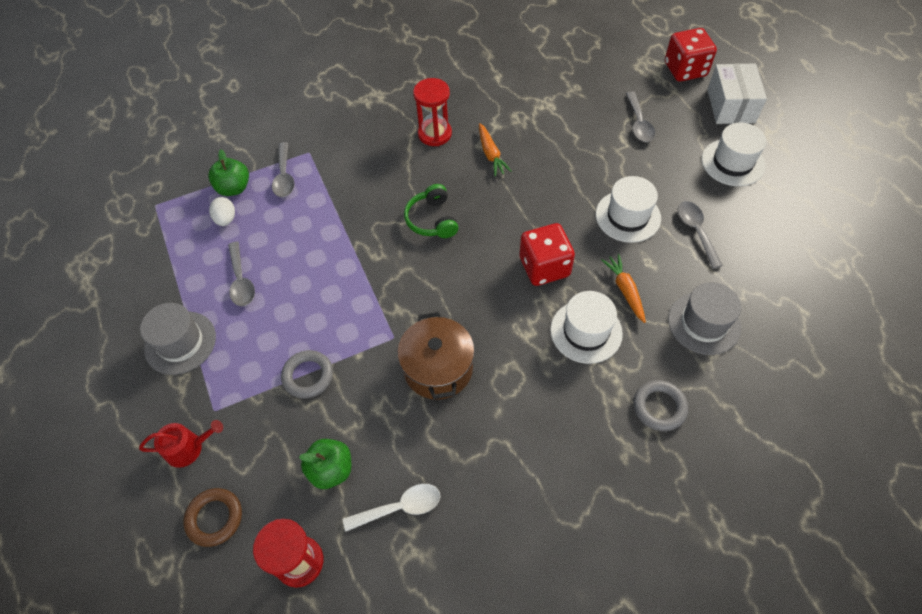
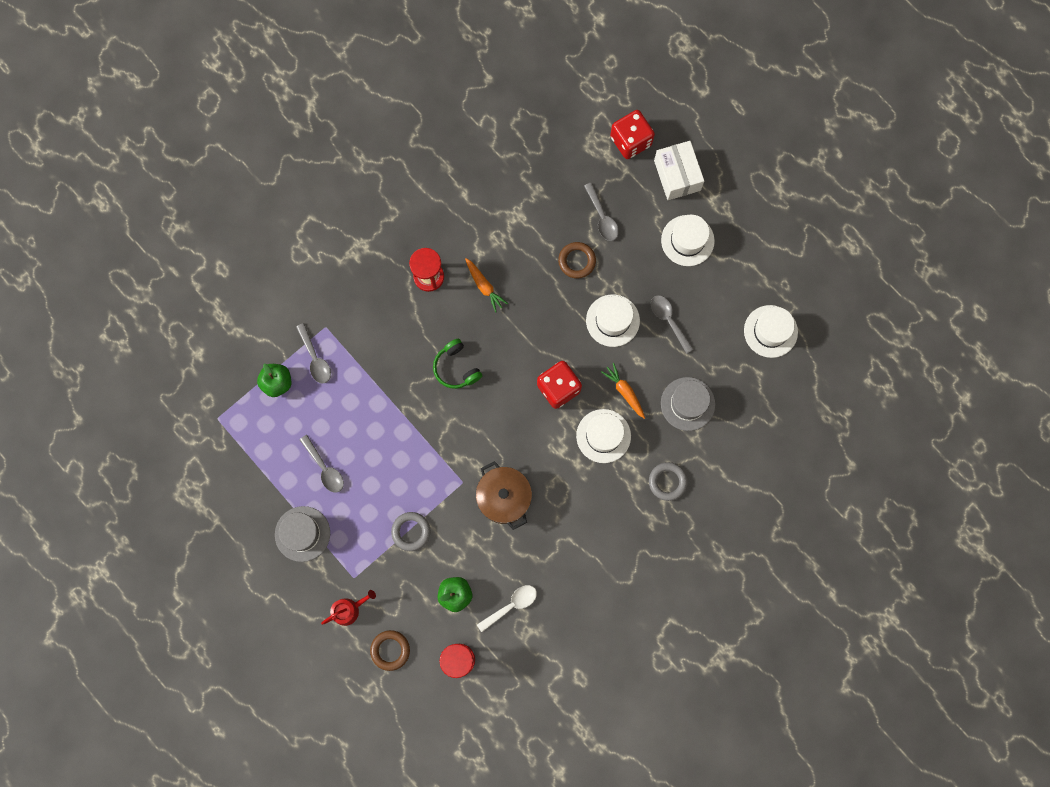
camera: 20 degrees left, 20 degrees up
(226, 219) = (285, 415): white egg -> none
(600, 154) = (577, 261): none -> brown ring
(825, 271) = (770, 331): none -> white hat

